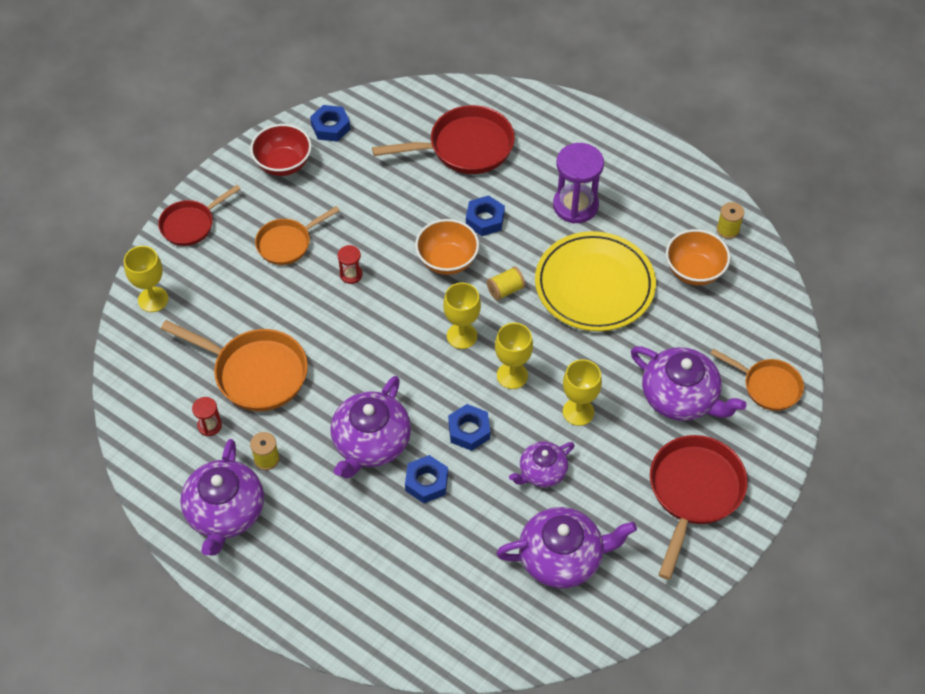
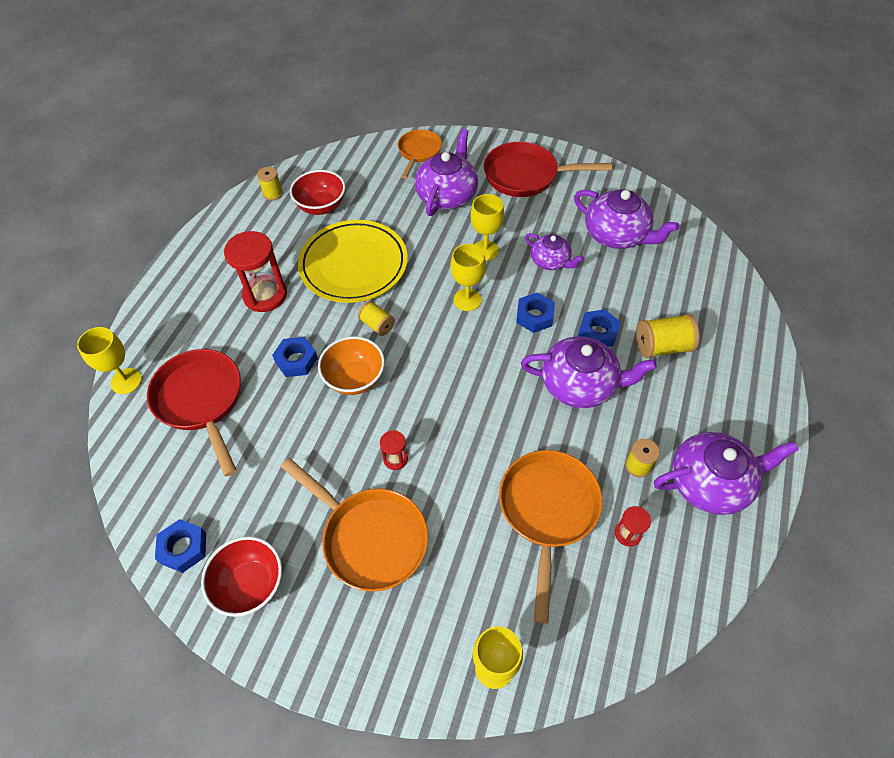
camera: 105 degrees left, 0 degrees up
(191, 224) = (368, 667): red pan -> none
(287, 243) = (370, 538): orange pan -> orange pan, size x1.61
(387, 537) = (662, 346): none -> yellow spool
(462, 336) = (439, 345): yellow goblet -> yellow goblet (126, 381)
(562, 557) = (616, 235): purple teapot -> purple teapot turned 150 degrees clockwise
(575, 205) = (265, 295): purple hourglass -> red hourglass
(694, 271) = (321, 206): orange bowl -> red bowl

